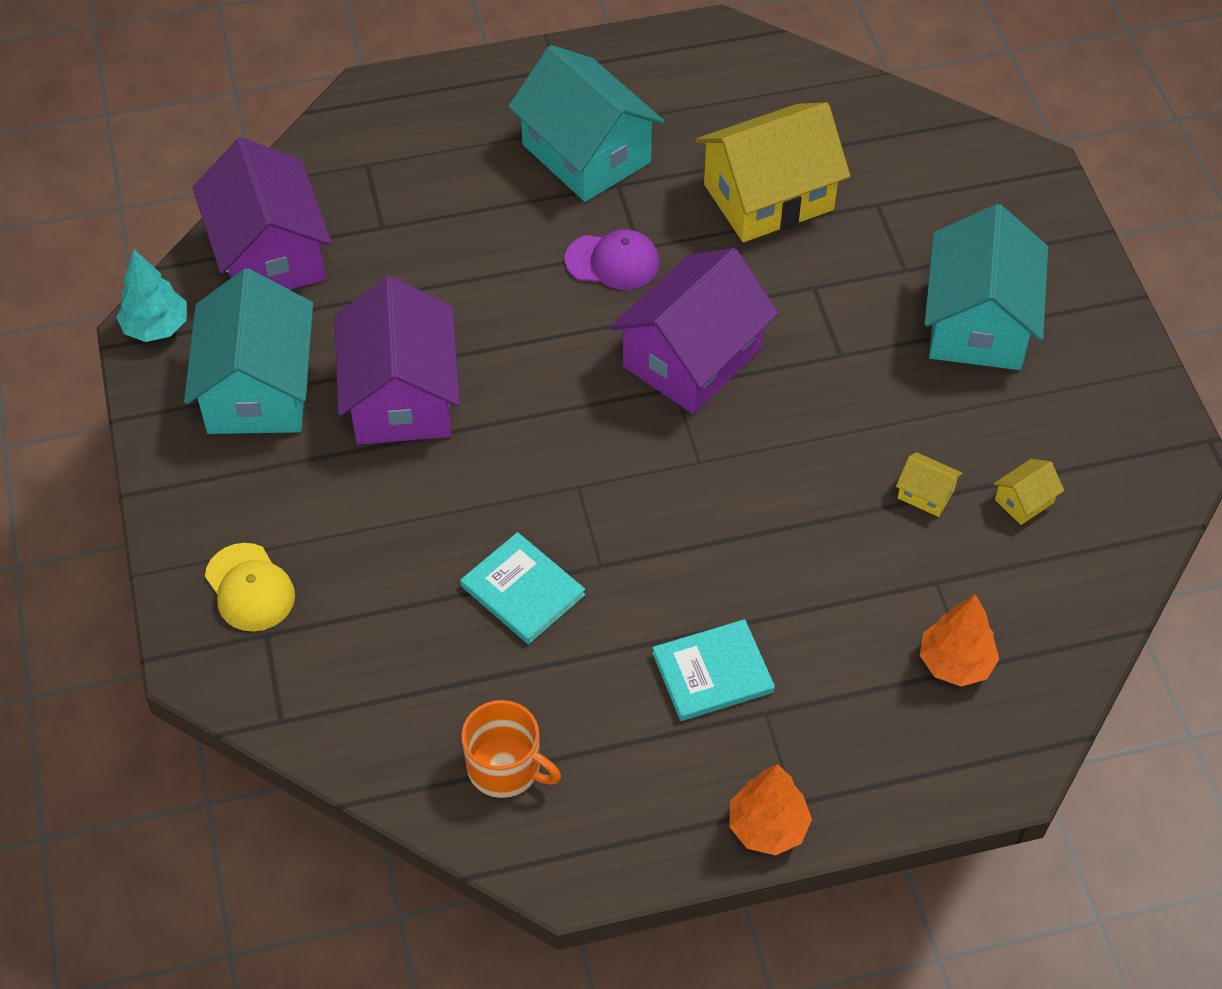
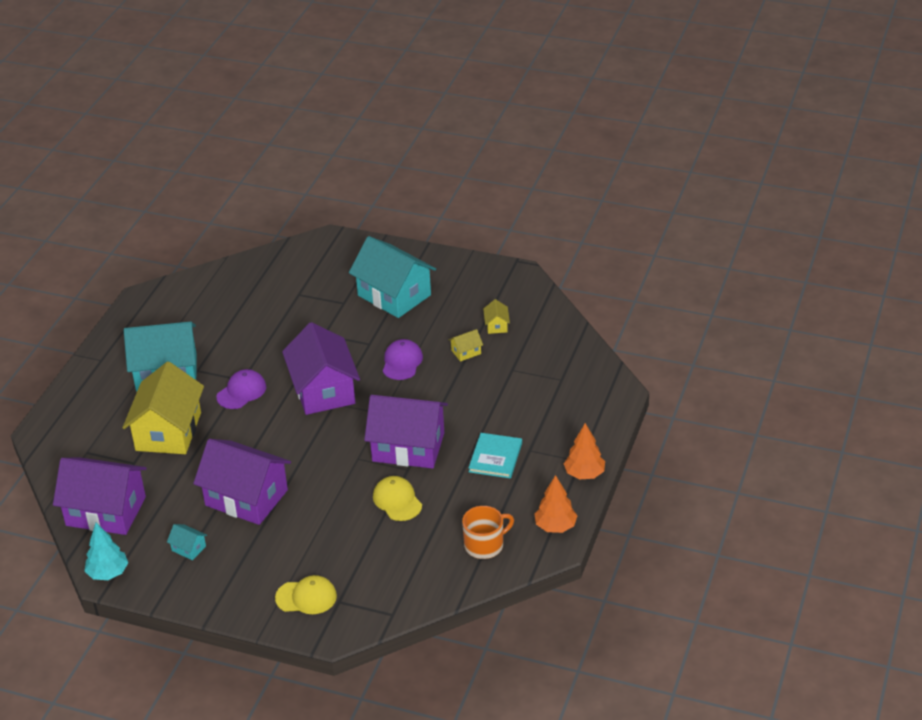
camera: 55 degrees left, 15 degrees down
(258, 389) = (189, 548): turquoise house -> turquoise house, size x0.40
(522, 590) = (397, 501): turquoise book -> yellow cap
(649, 538) = (408, 447): none -> purple house
(768, 197) = (258, 325): yellow house -> yellow house (168, 431)
(833, 421) = (402, 362): none -> purple cap
(955, 663) = (555, 382): orange tree -> orange tree (555, 526)

